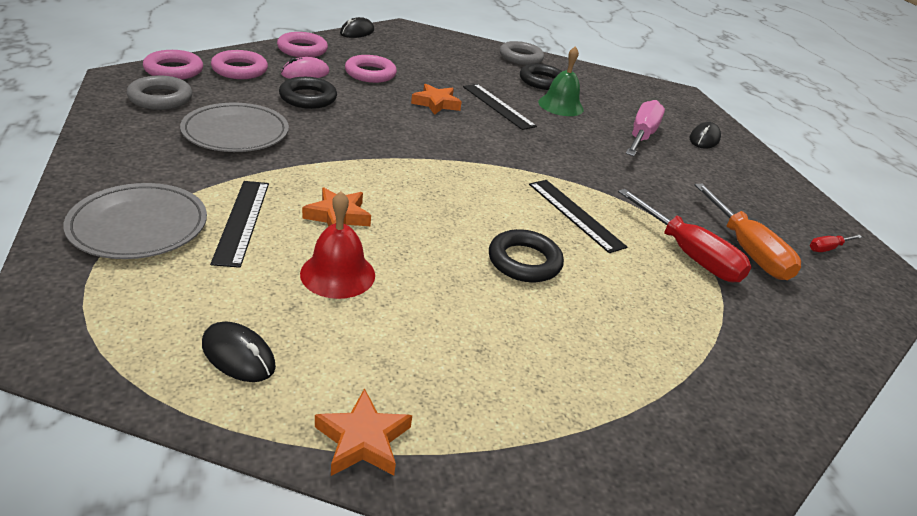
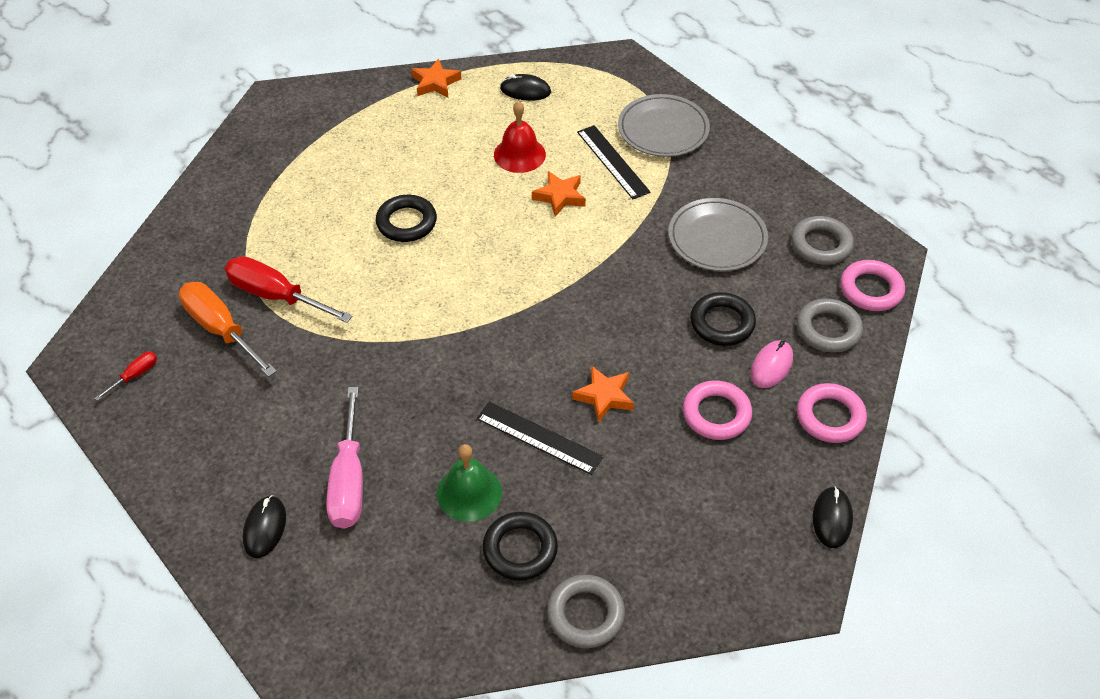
camera: 160 degrees right, 15 degrees up
(240, 70) = (828, 329): pink ring -> grey ring
(575, 214) = (385, 294): black ruler -> none

